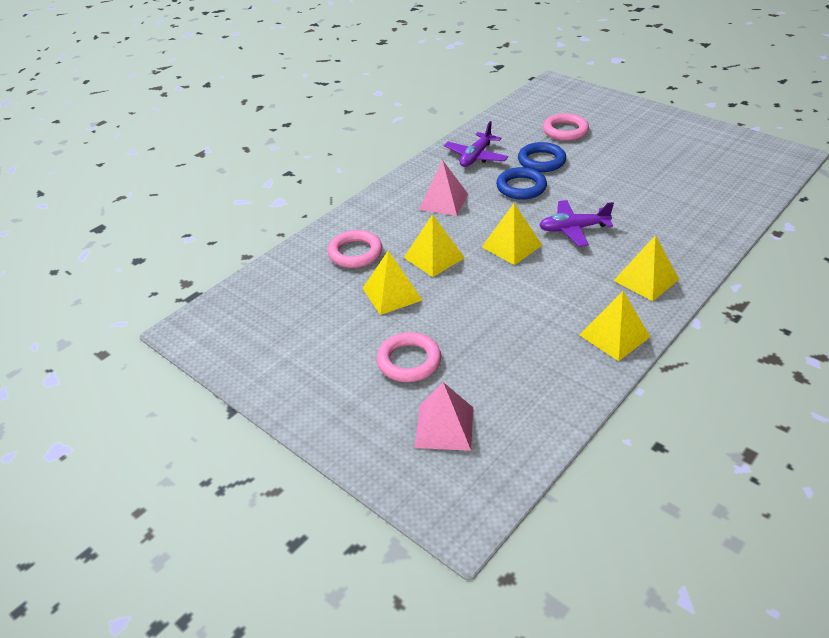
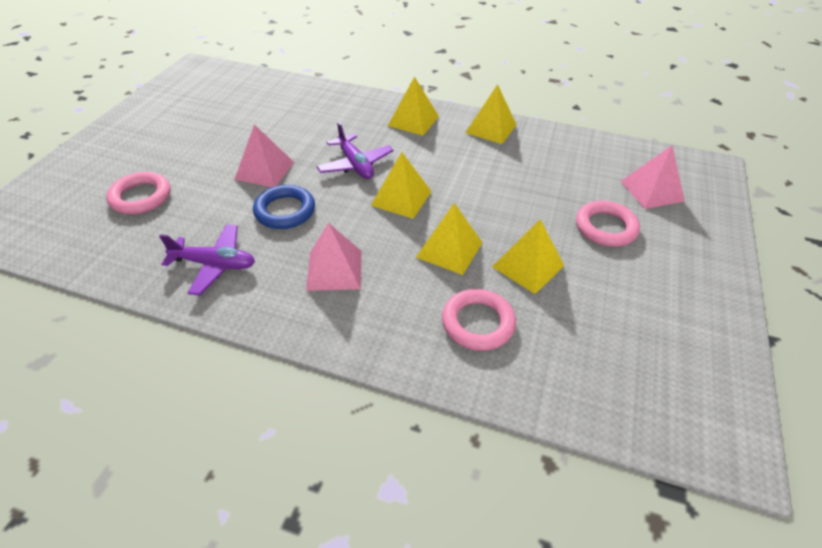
camera: 115 degrees left, 5 degrees up
(541, 161) = (221, 205): blue ring -> none
(581, 182) = (265, 170): none -> pink pyramid

